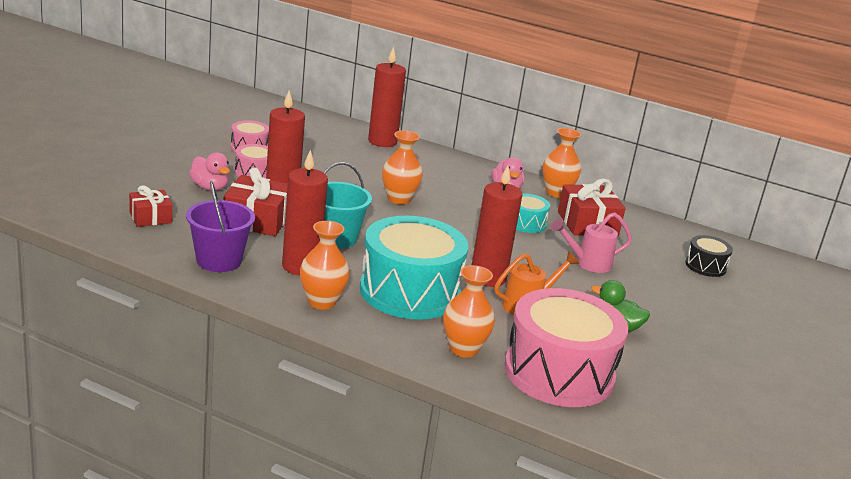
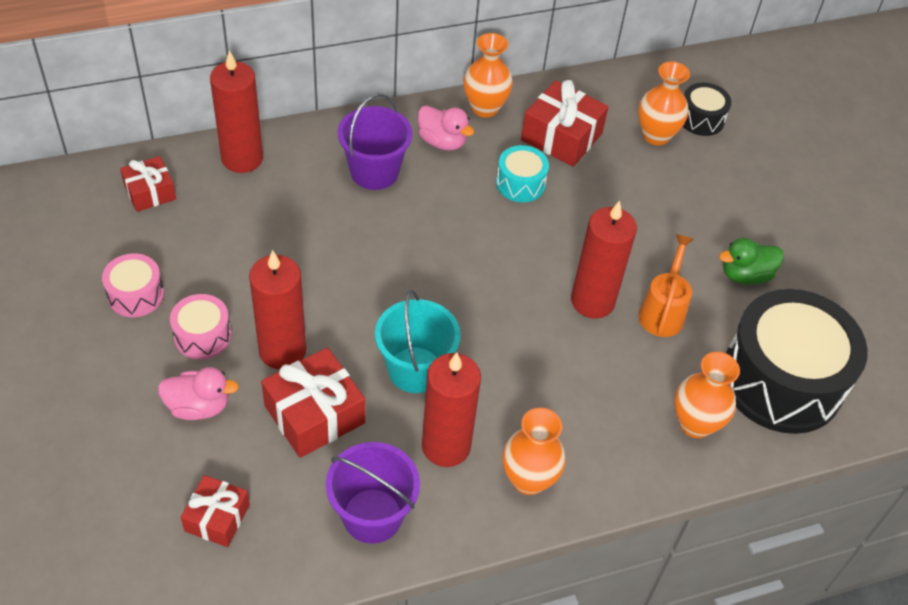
camera: 45 degrees left, 25 degrees up
(317, 128) = (150, 192): none -> red gift
(399, 199) = (382, 249): orange vase -> orange vase (656, 135)
(410, 291) = (567, 387): turquoise drum -> none
(445, 178) = (374, 172): none -> purple bucket
(559, 373) = (781, 380): pink drum -> black drum
(588, 263) = (629, 201): pink watering can -> none

